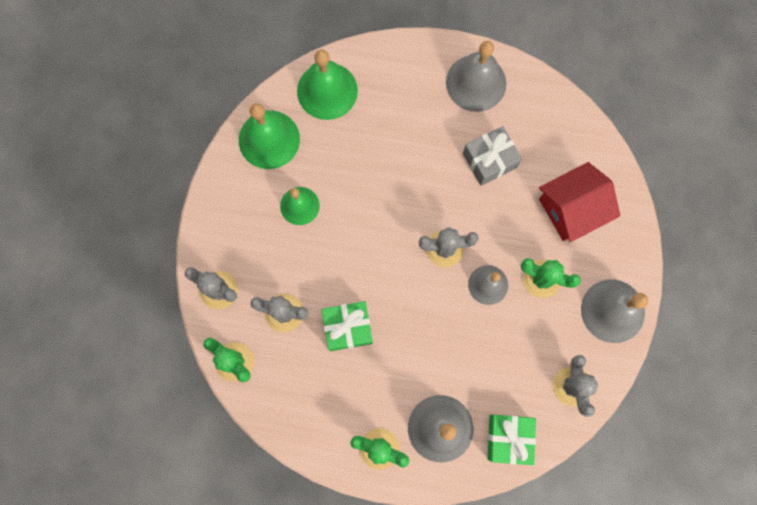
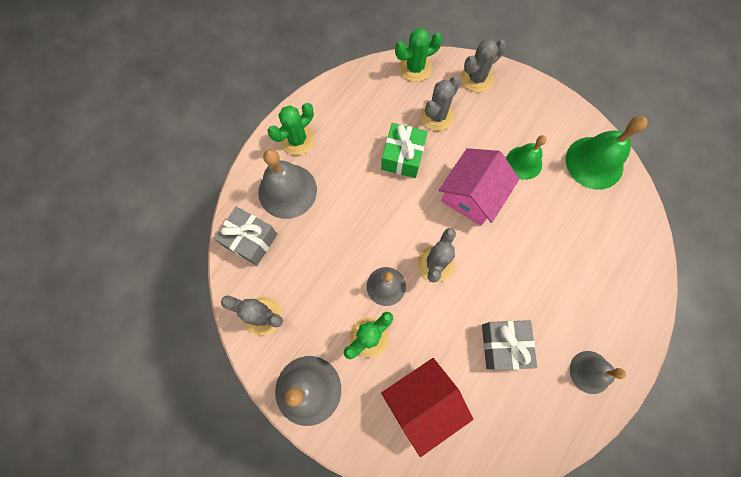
camera: 115 degrees right, 5 degrees down
(327, 91) = (626, 228): green bell -> none
(358, 242) = (472, 195): none -> pink house
(476, 83) = (590, 372): grey bell -> grey bell, size x0.63
(508, 438) = (250, 240): green gift -> grey gift
(571, 209) = (422, 402): red house -> red house turned 60 degrees clockwise

